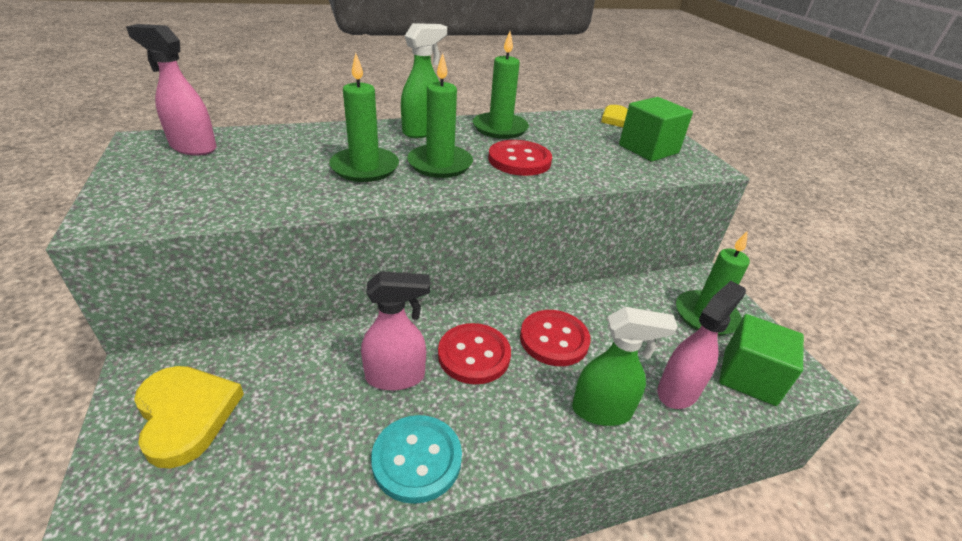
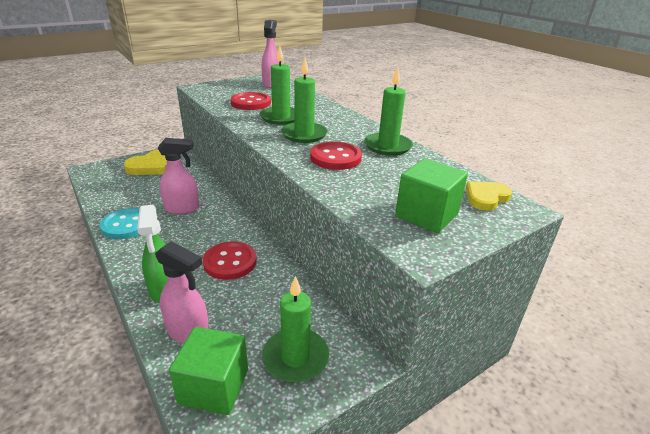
camera: 75 degrees right, 5 degrees down
(396, 377) = (182, 208): pink spray bottle -> pink spray bottle turned 75 degrees counterclockwise
(423, 131) = (349, 124): green spray bottle -> none
(474, 355) = (205, 231): red button -> red button (251, 103)

